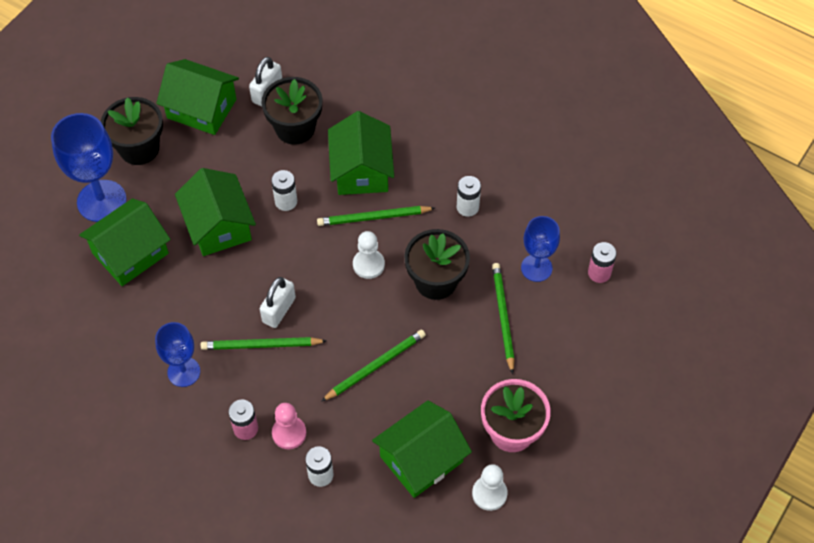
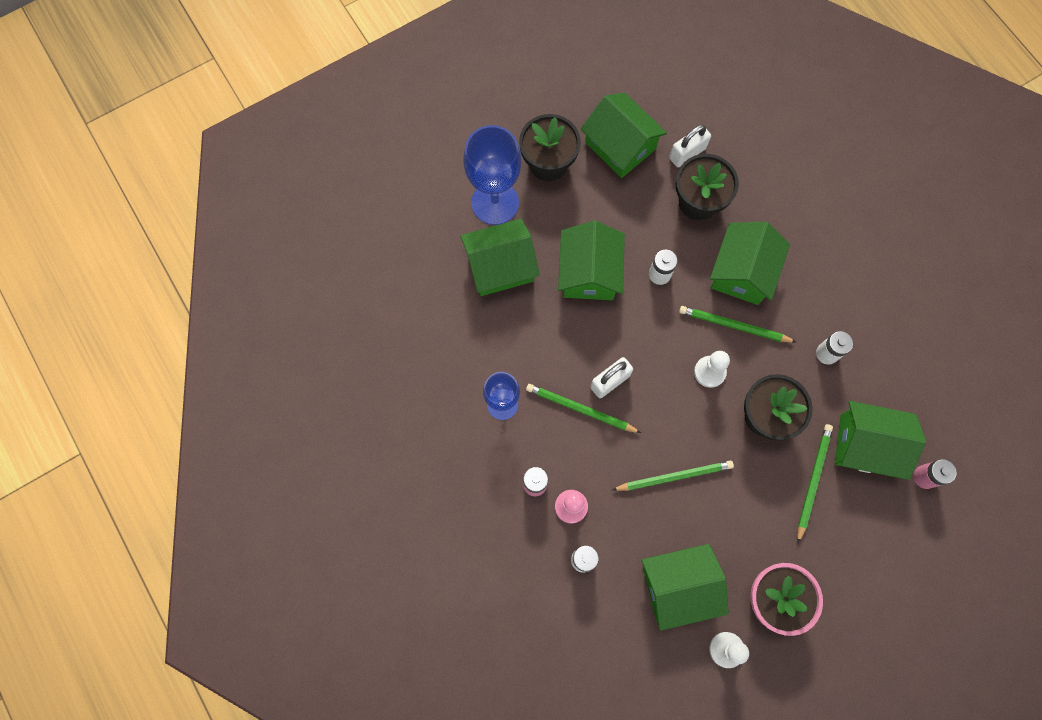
camera: 25 degrees right, 15 degrees up
(536, 268) = (866, 445): blue goblet -> green house

